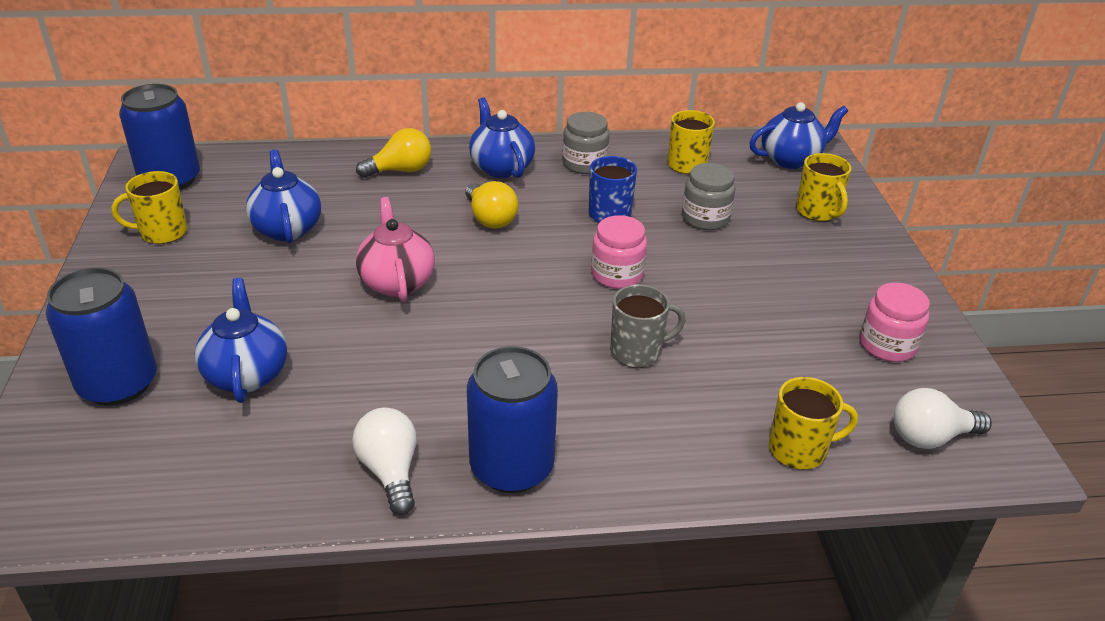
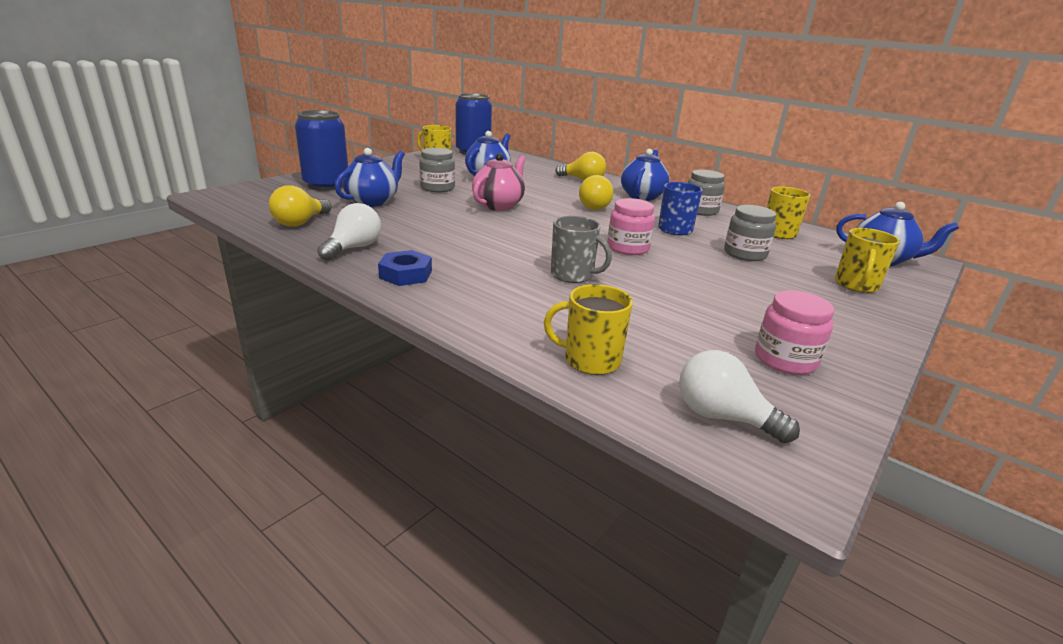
camera: 45 degrees right, 10 degrees down
(243, 478) = (300, 222): none -> yellow light bulb
(272, 293) = (437, 188): none -> grey jar
(511, 467) = (406, 274): blue can -> blue nut
(799, 450) = (590, 360): yellow mug -> yellow mug turned 150 degrees clockwise

